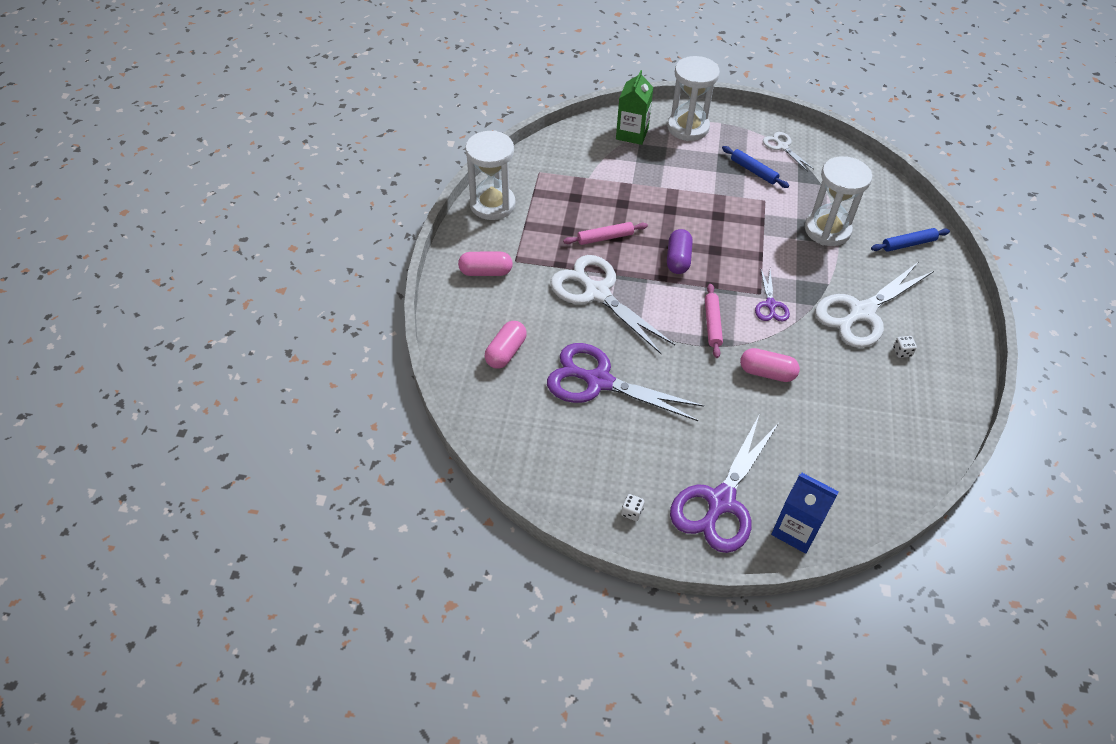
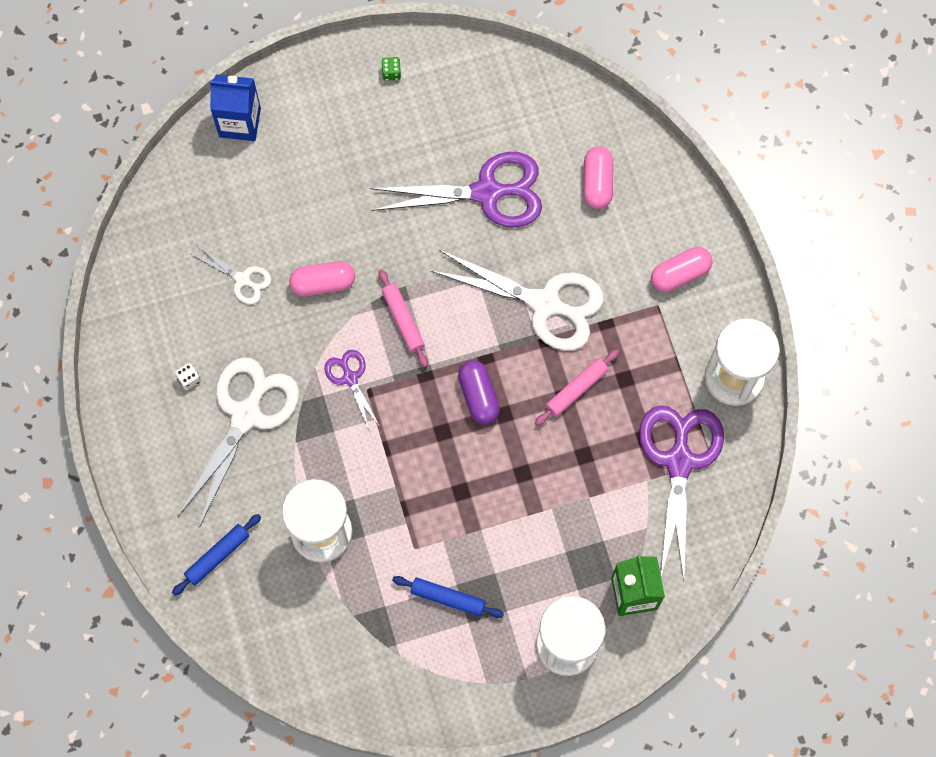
camera: 155 degrees right, 20 degrees up
(632, 512) = (391, 73): white dice -> green dice
(720, 502) = (316, 119): purple scissors -> purple scissors (679, 461)
(782, 147) = (427, 668): white scissors -> white scissors (242, 279)

